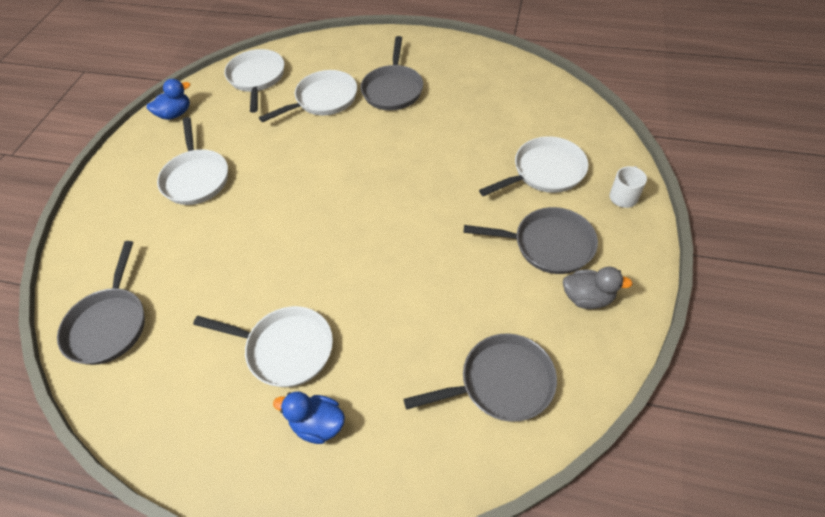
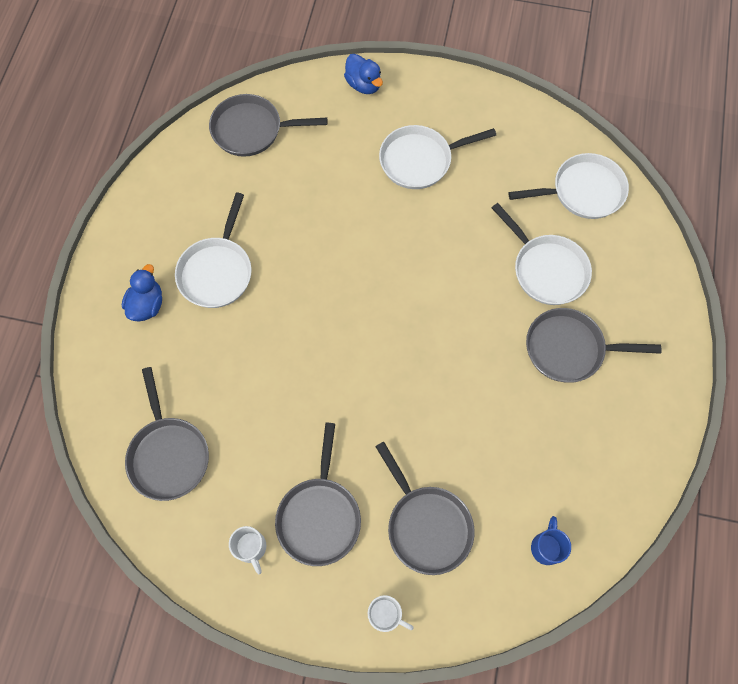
camera: 85 degrees right, 15 degrees up
(175, 114) = (516, 119): blue duck -> blue duck (363, 85)
(544, 172) = (426, 525): white pan -> grey pan
(550, 105) = (546, 546): none -> blue mug
(587, 298) = (251, 548): grey duck -> white mug

